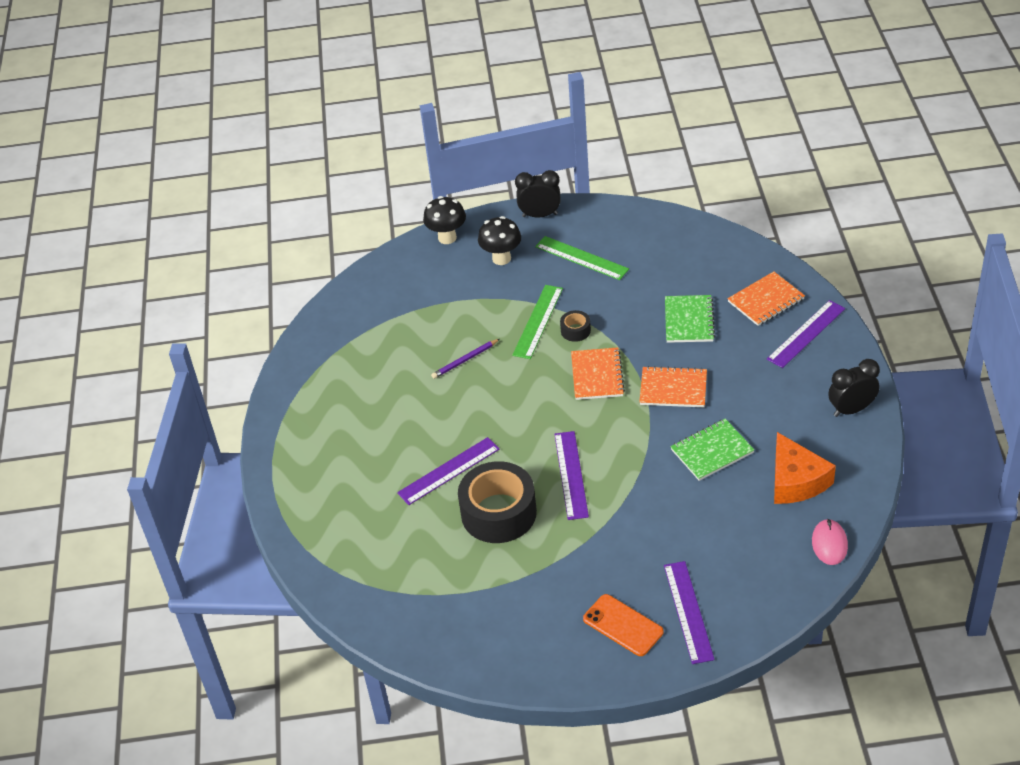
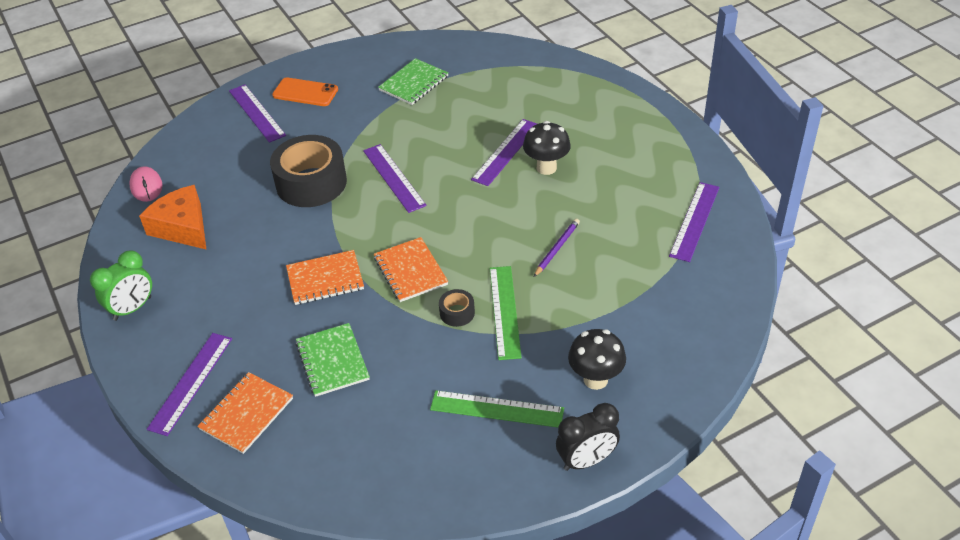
camera: 155 degrees right, 0 degrees up
(337, 352) = (694, 221): none -> purple ruler
(447, 238) = (683, 389): black mushroom -> black mushroom (546, 168)
(498, 513) = (442, 134): black tape -> black tape (311, 183)
(712, 451) = (268, 231): green notebook -> green notebook (414, 83)
(851, 409) = (132, 308): black clock -> green clock

